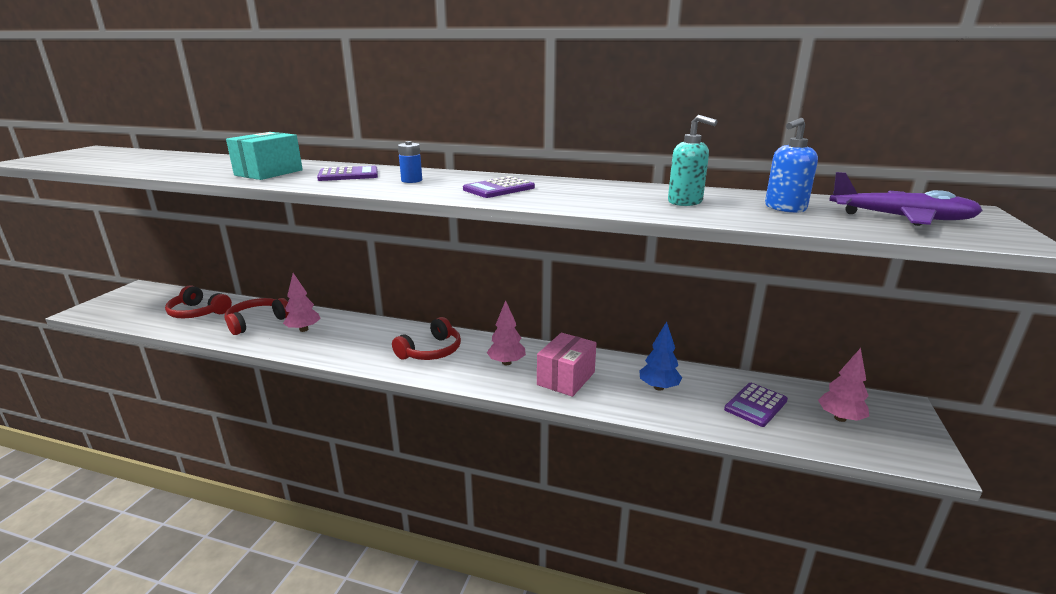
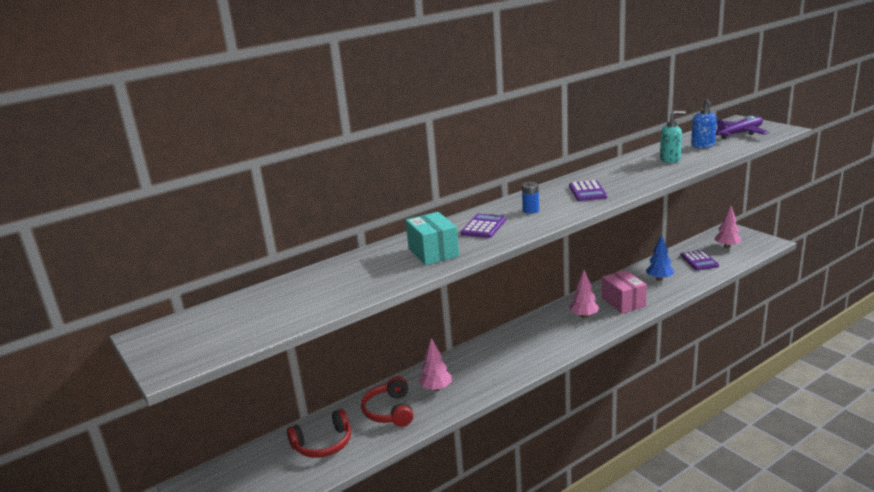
camera: 50 degrees left, 0 degrees up
(431, 351) = (538, 339): red headphones -> none

